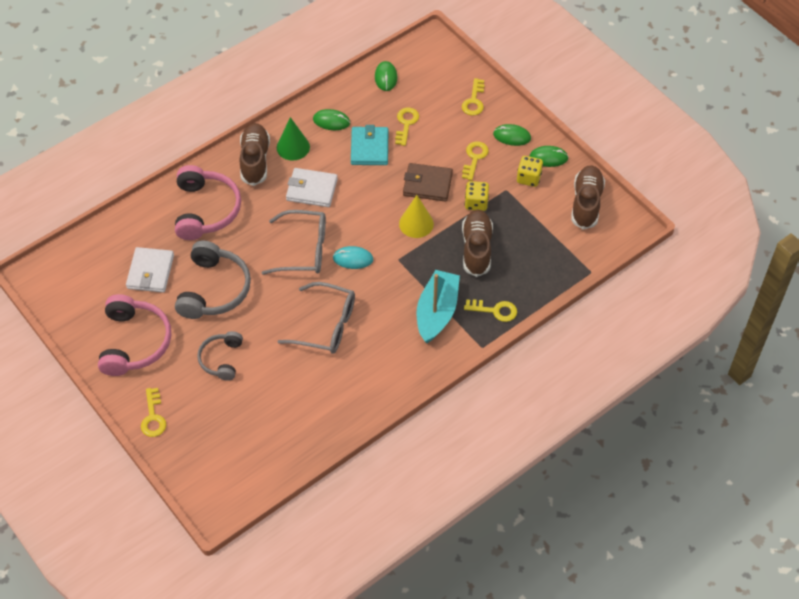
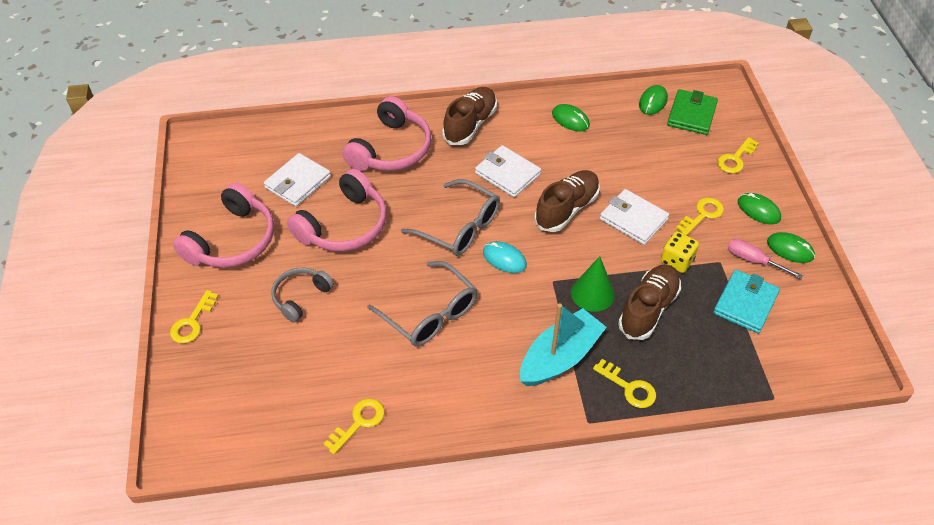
camera: 30 degrees right, 5 degrees down
(214, 289) = (344, 225): grey headphones -> pink headphones
(293, 147) = (516, 127): green cone -> green cone (592, 293)
(369, 148) = (593, 159): turquoise wallet -> turquoise wallet (745, 303)
(406, 124) = (647, 152): yellow key -> yellow key (359, 422)
(416, 223) = (596, 253): yellow cone -> none
(421, 76) = (691, 115): none -> green wallet
(427, 184) = (633, 219): brown wallet -> white wallet
(528, 178) = (754, 261): yellow dice -> pink screwdriver
(586, 203) = (810, 317): brown shoe -> brown shoe (566, 209)

